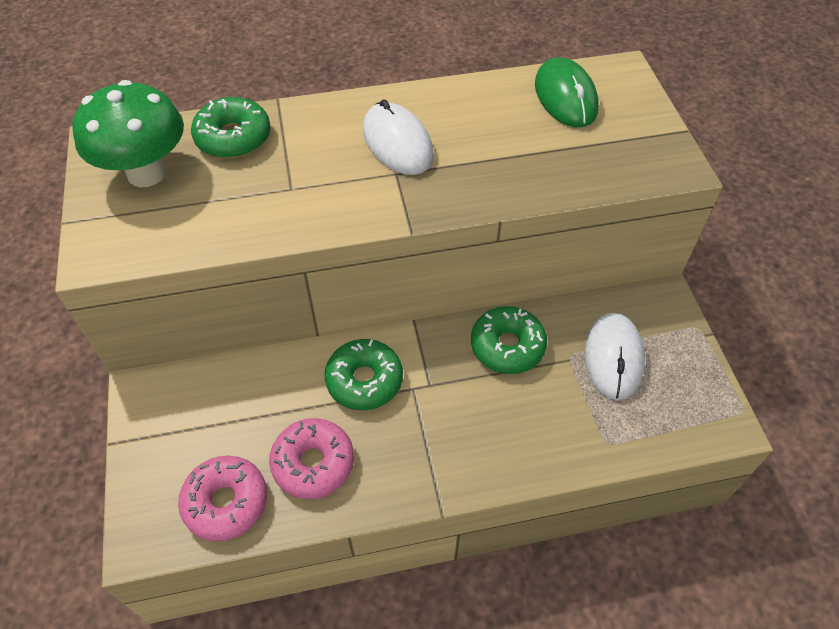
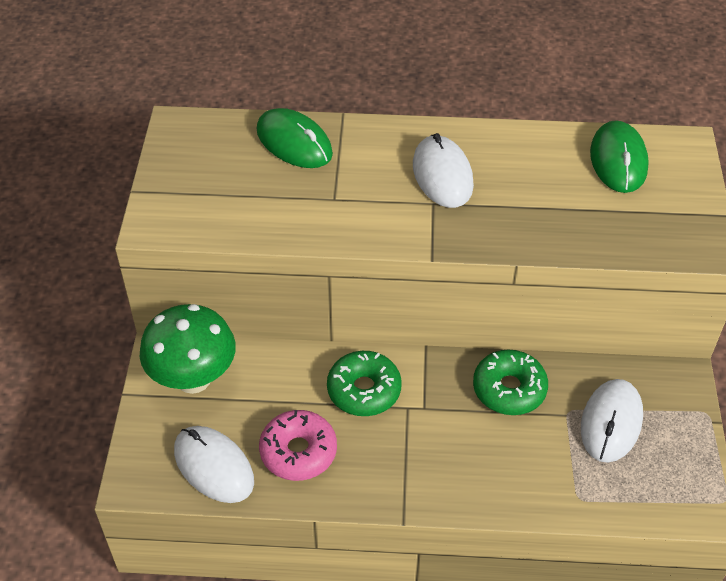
camera: 15 degrees right, 5 degrees down
(146, 173) = (211, 161): green mushroom -> green mushroom (193, 379)
(226, 502) = (213, 466): pink donut -> white mouse
(233, 137) = (294, 142): green donut -> green mouse

